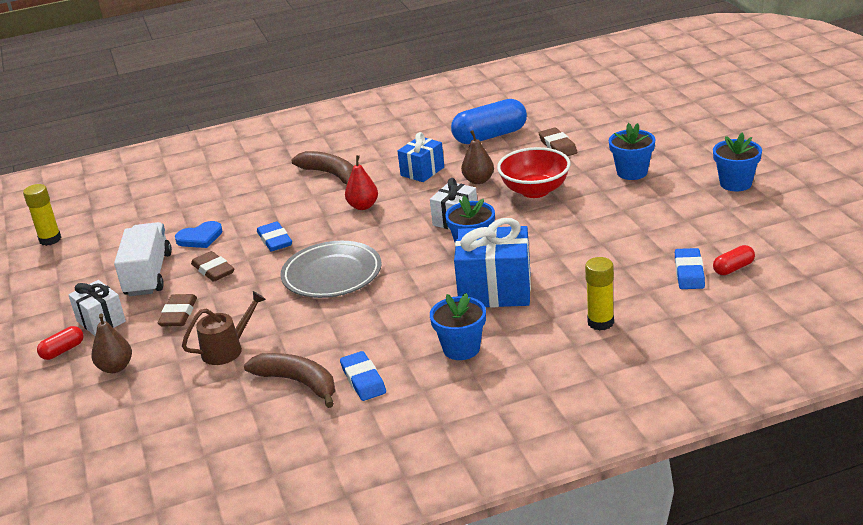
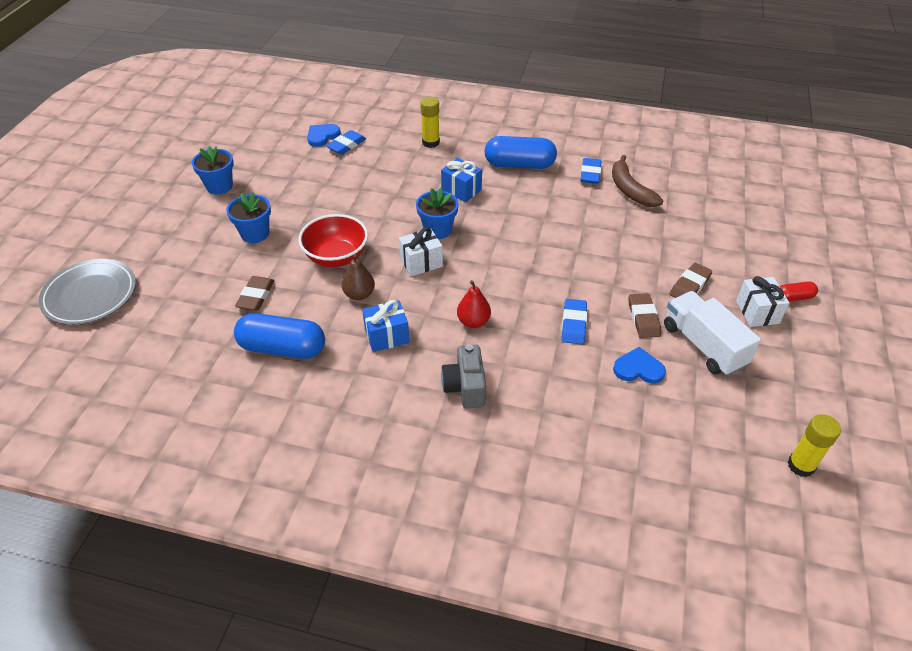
camera: 150 degrees left, 15 degrees up
(115, 367) = (752, 260): brown pear -> none
(148, 275) = (703, 345): white truck -> white truck turned 120 degrees clockwise
(227, 349) = (664, 235): brown watering can -> none
(331, 175) = (465, 387): brown banana -> grey camera
(332, 275) = (553, 260): grey plate -> grey plate (90, 295)
(461, 349) = (519, 165): blue flower pot -> blue capsule
(495, 290) = (461, 190): blue gift -> blue gift, size x0.60
(733, 268) = (322, 136): red capsule -> blue heart

